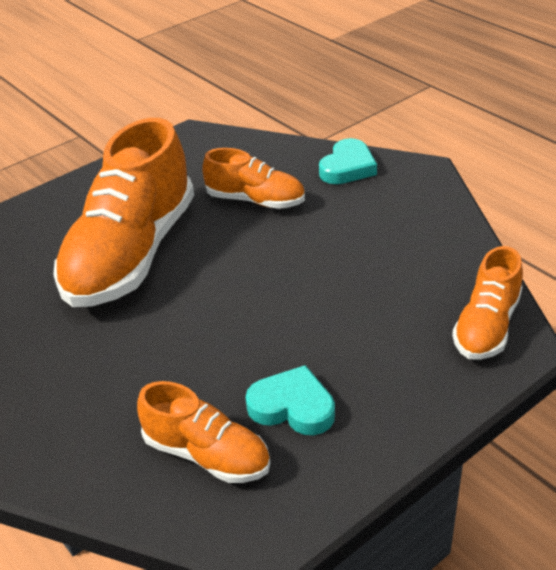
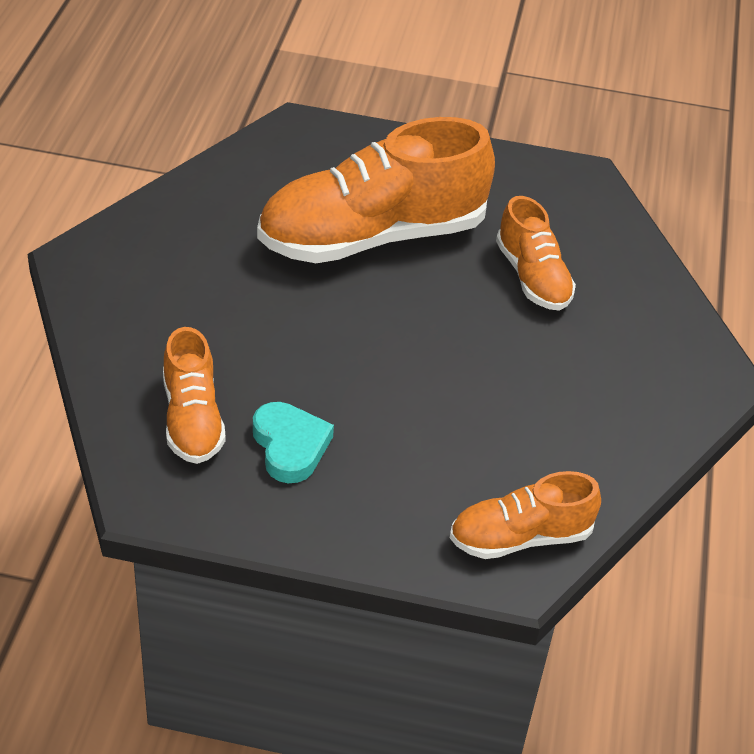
camera: 45 degrees right, 5 degrees up
(347, 167) = (659, 317): turquoise heart -> none

